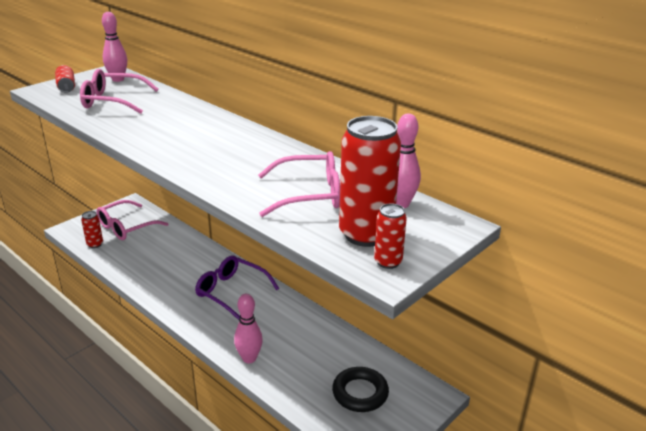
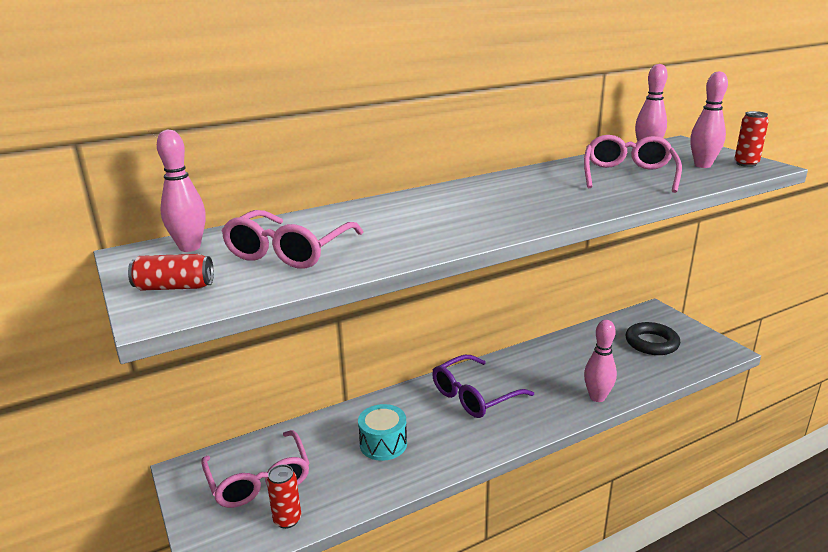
camera: 70 degrees left, 5 degrees down
(166, 262) = (383, 444): none -> turquoise drum
(365, 234) = (702, 165): red can -> pink bowling pin

